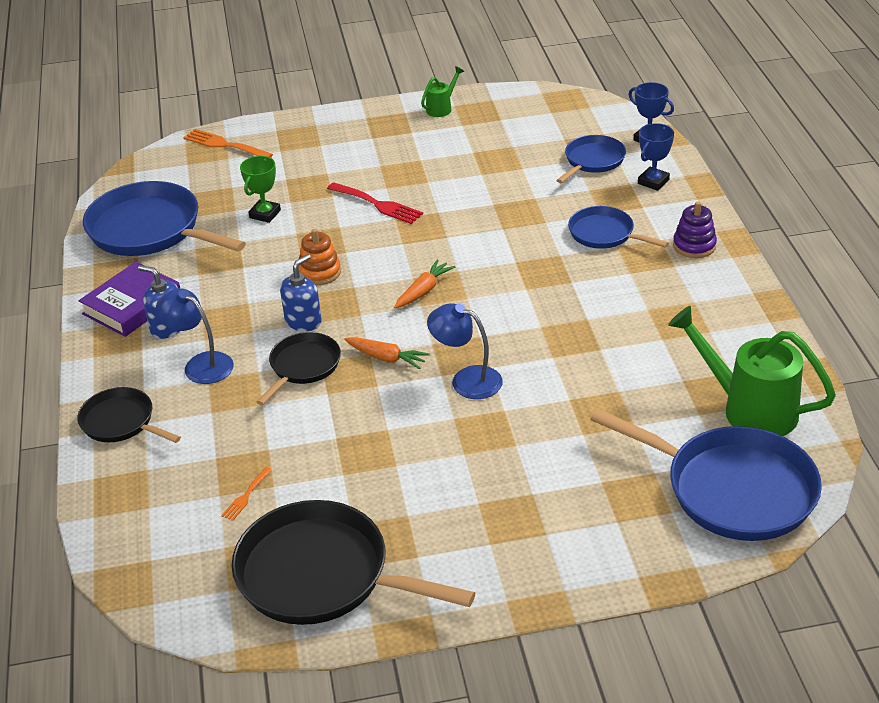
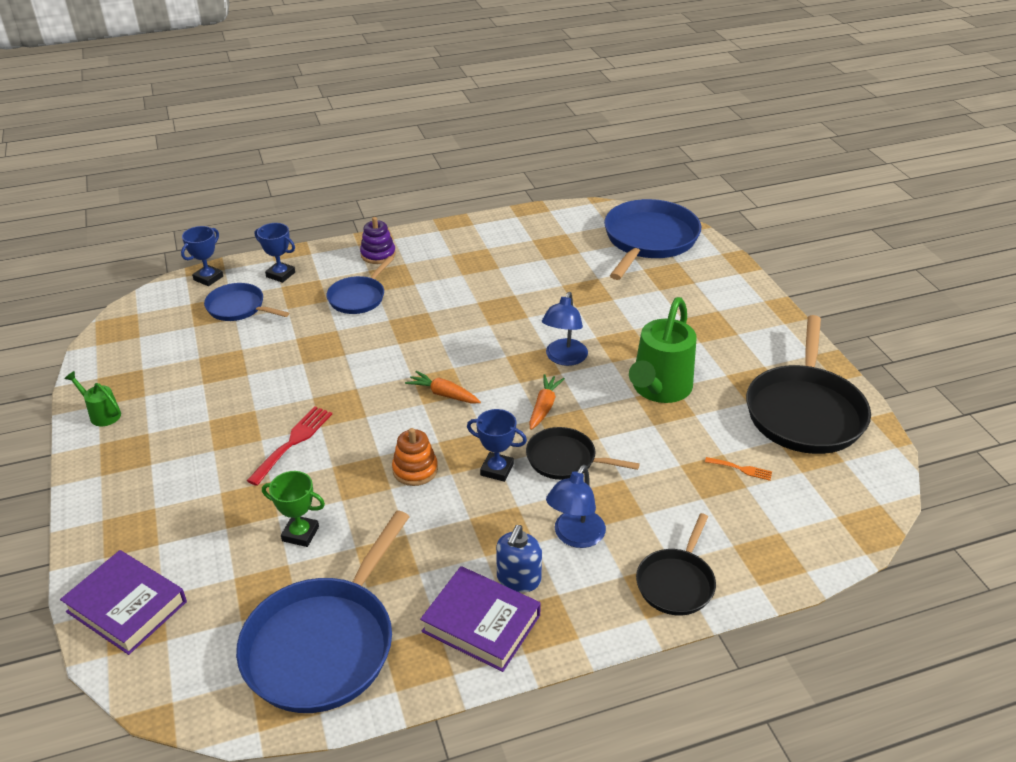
camera: 100 degrees left, 0 degrees up
(224, 145) = (126, 607): orange fork -> purple book
(303, 321) = (497, 470): blue soap dispenser -> blue trophy
(749, 409) = (569, 233): green watering can -> green watering can (659, 389)

